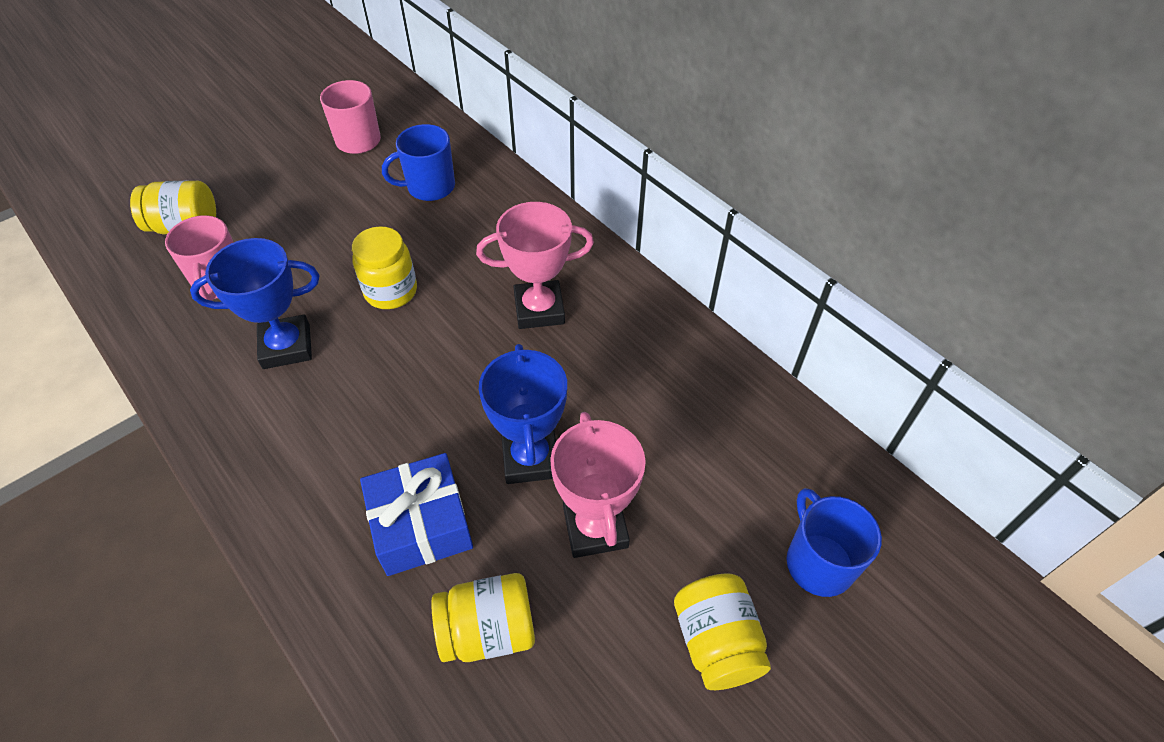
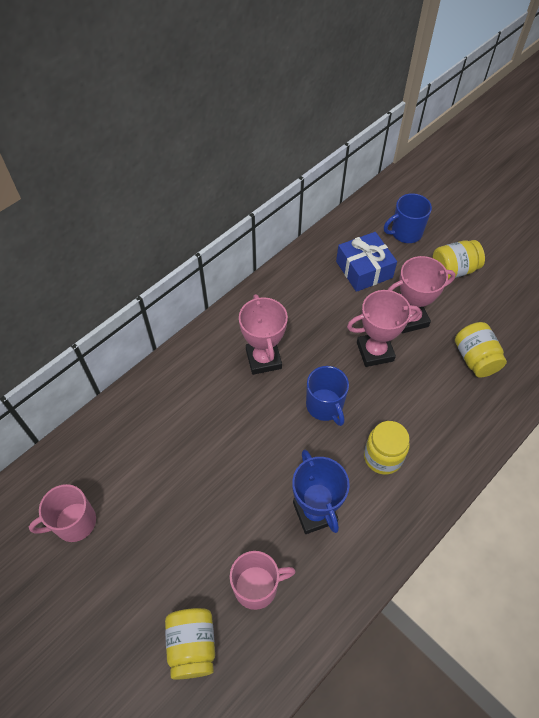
camera: 95 degrees left, 5 degrees up
(391, 291) = (255, 453): yellow jar -> yellow jar (383, 457)
(421, 525) = (428, 399): blue gift -> blue gift (364, 269)
(429, 187) = (140, 449): blue mug -> blue mug (325, 406)
(530, 458) = (375, 352): blue trophy -> pink trophy

